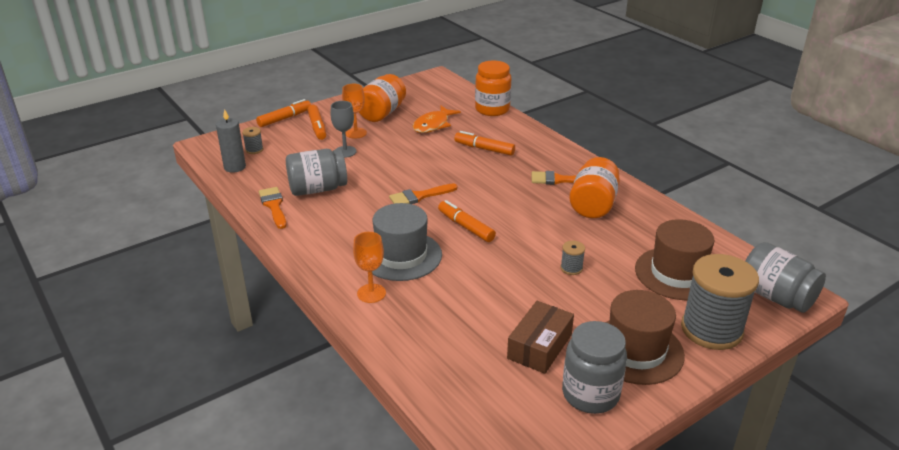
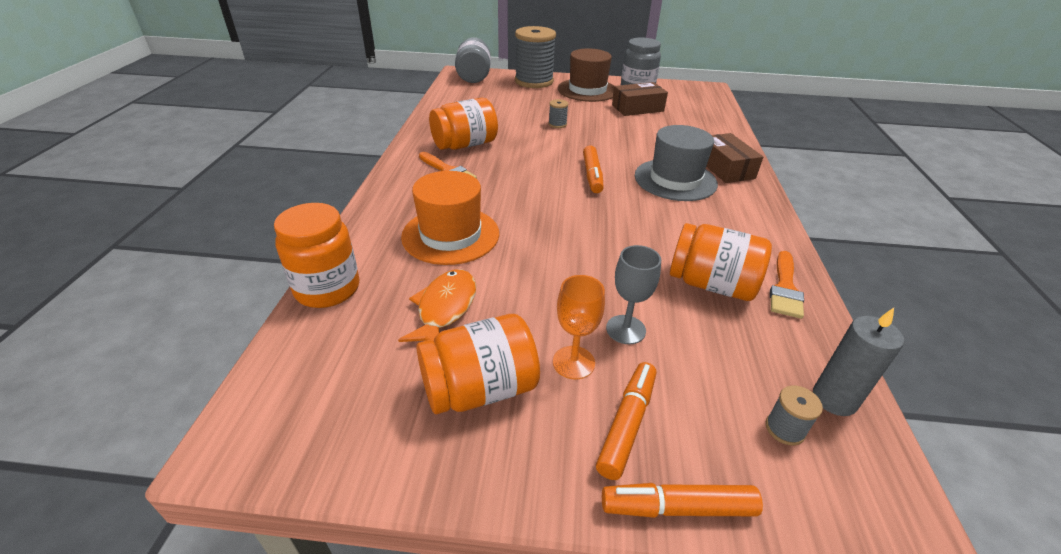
camera: 140 degrees left, 5 degrees up
(317, 189) = (711, 284): grey jar -> orange jar
(371, 293) = (725, 168): orange goblet -> brown box
(419, 196) = (599, 218): orange brush -> none
(433, 125) = (445, 308): orange fish -> orange fish turned 60 degrees counterclockwise
(484, 149) = (450, 235): orange marker -> orange hat
(677, 273) = (500, 99): brown hat -> none

